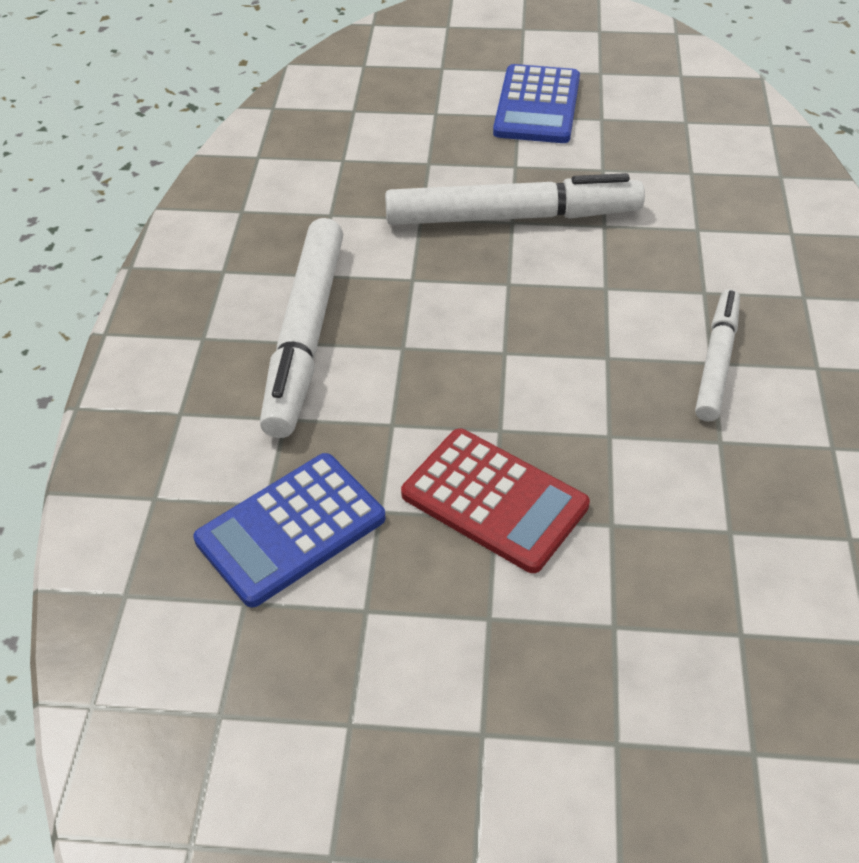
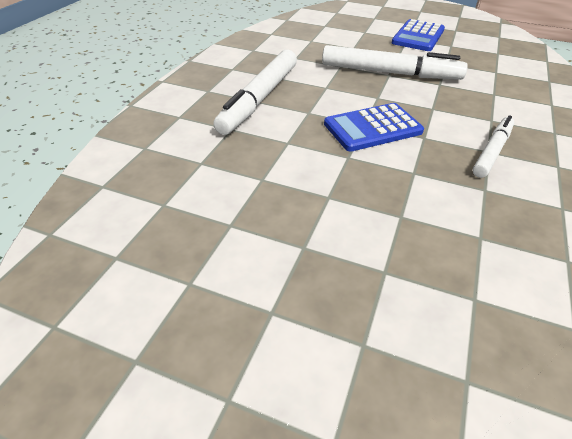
camera: 15 degrees right, 5 degrees down
(290, 529) = (208, 176): blue calculator -> blue calculator (372, 128)
(494, 500) = (331, 188): red calculator -> none

